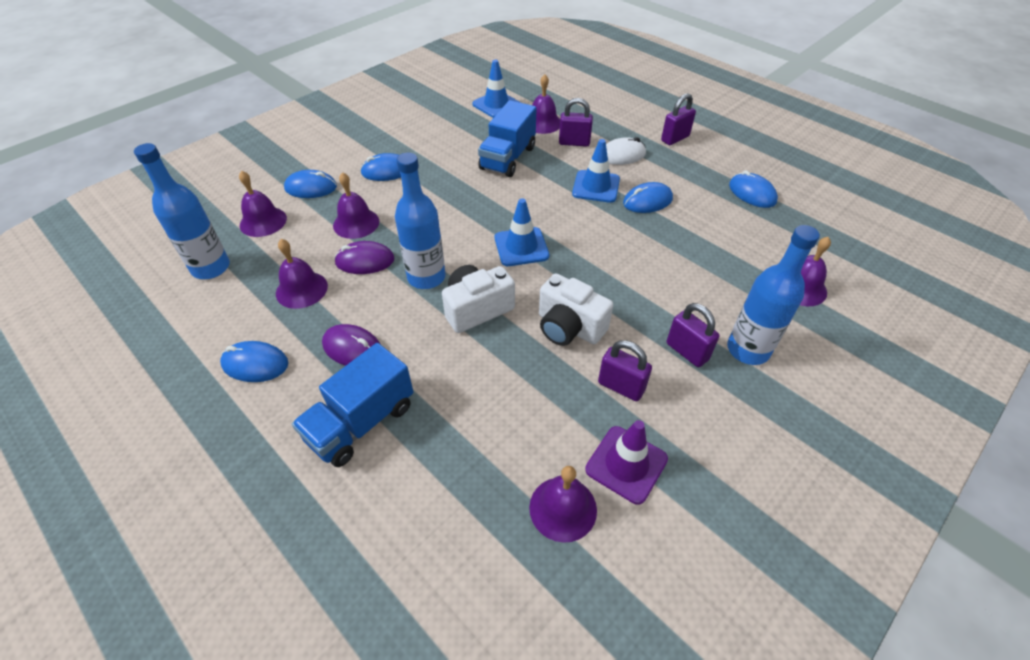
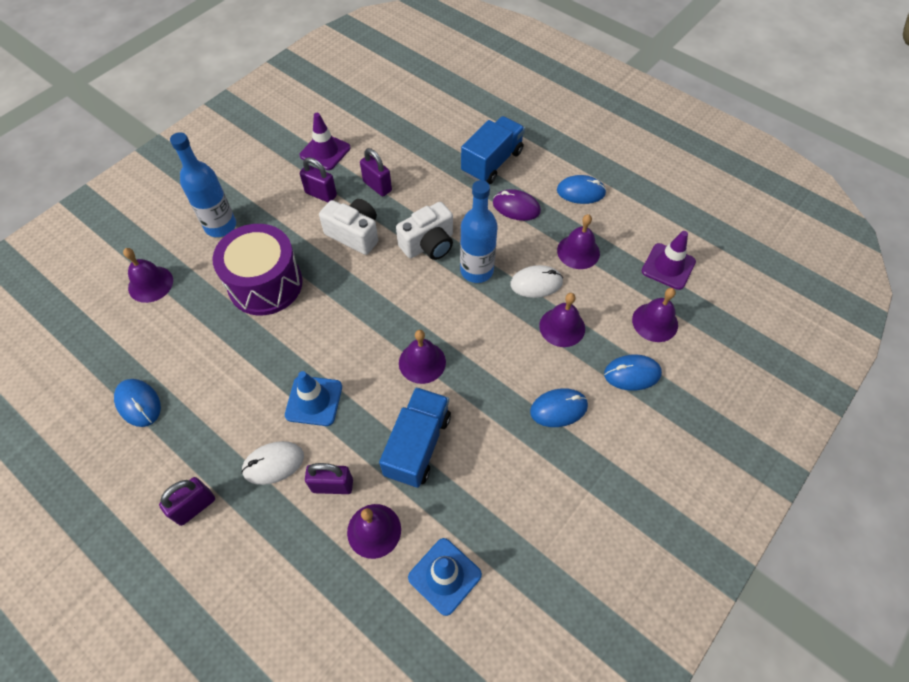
camera: 175 degrees right, 10 degrees up
(211, 268) = (668, 266): blue bottle -> purple traffic cone
(365, 261) = (536, 283): purple mouse -> white mouse
(521, 247) = (395, 309): blue traffic cone -> none
(563, 508) = (364, 130): purple bell -> purple bell (422, 362)
(647, 201) = (260, 382): blue mouse -> none
(667, 279) = (265, 284): none -> purple drum
(687, 351) = (267, 221): purple padlock -> purple padlock (377, 186)

